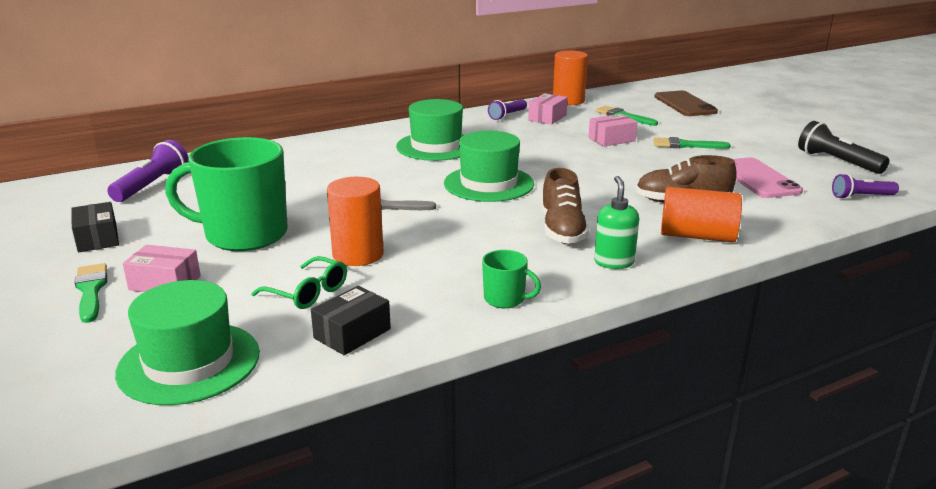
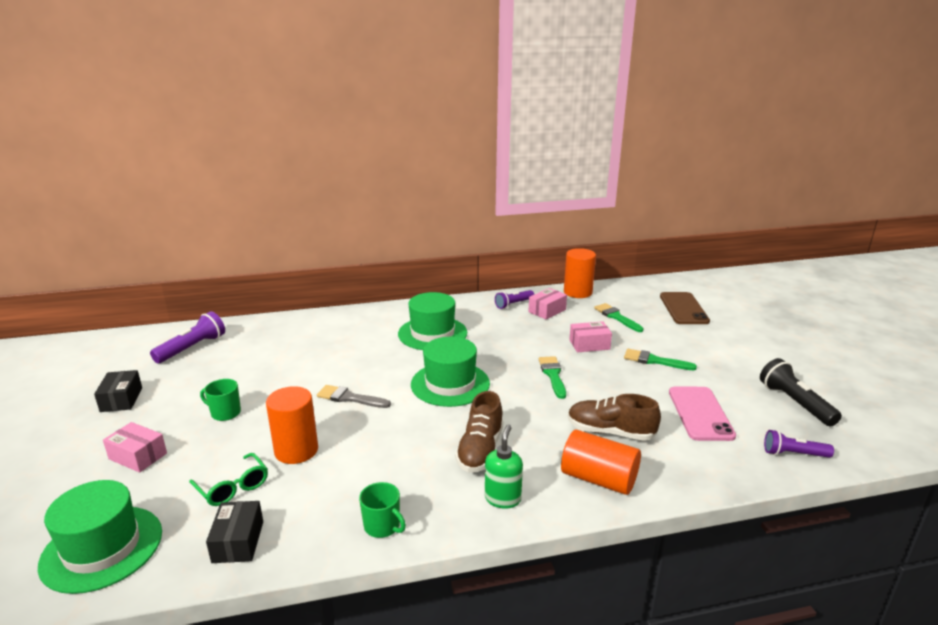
camera: 15 degrees right, 0 degrees up
(91, 290) = (84, 454): green brush -> green brush (553, 375)
(244, 235) = (225, 413): green mug -> green mug, size x0.44
(352, 333) = (238, 541): black box -> black box turned 60 degrees counterclockwise

